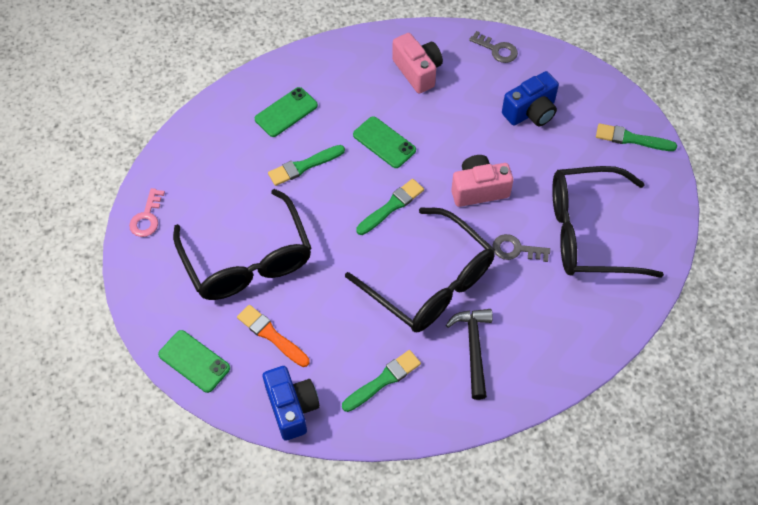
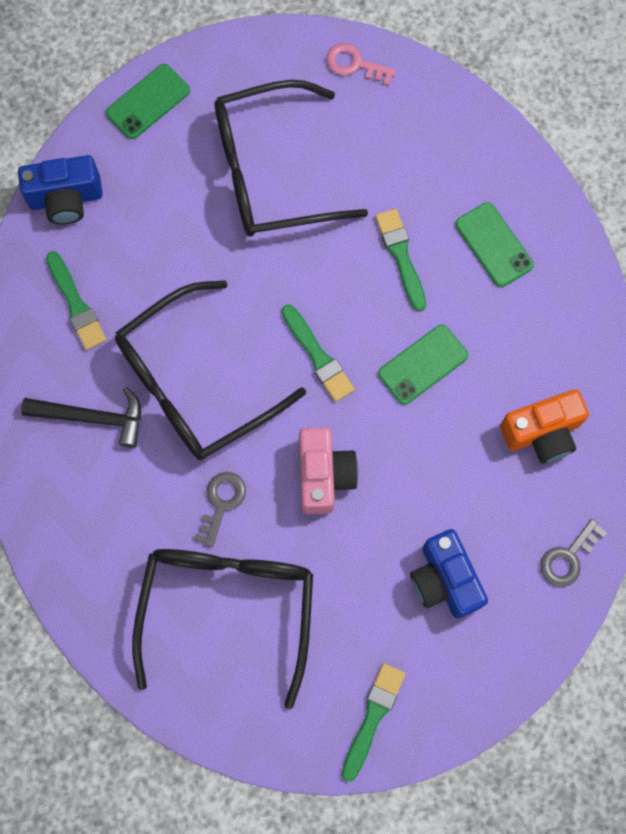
camera: 100 degrees right, 15 degrees up
(271, 335) = (163, 188): orange brush -> none
(417, 71) = (542, 433): pink camera -> orange camera

